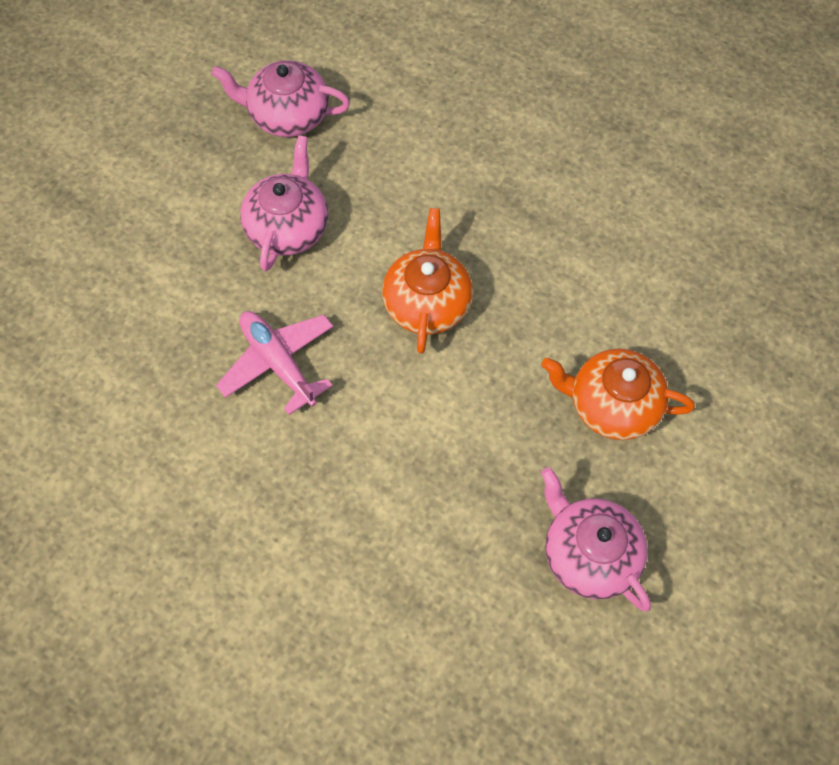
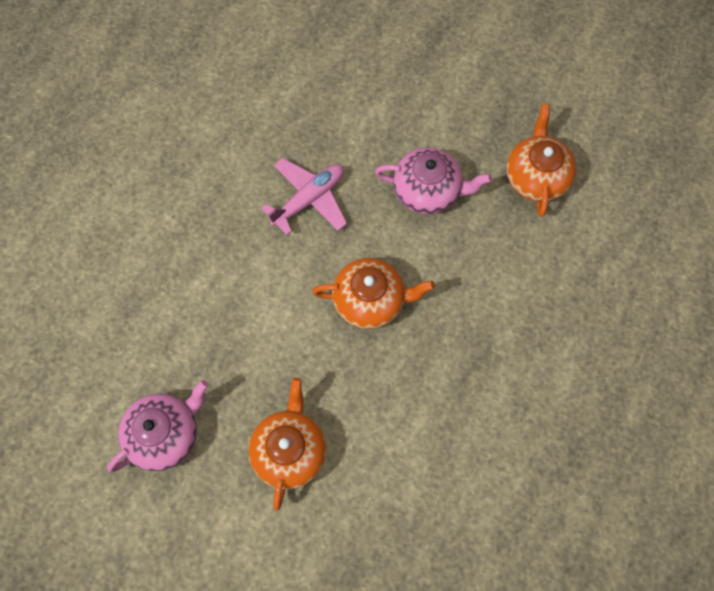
camera: 85 degrees right, 5 degrees up
(288, 115) = (536, 177): pink teapot -> orange teapot

